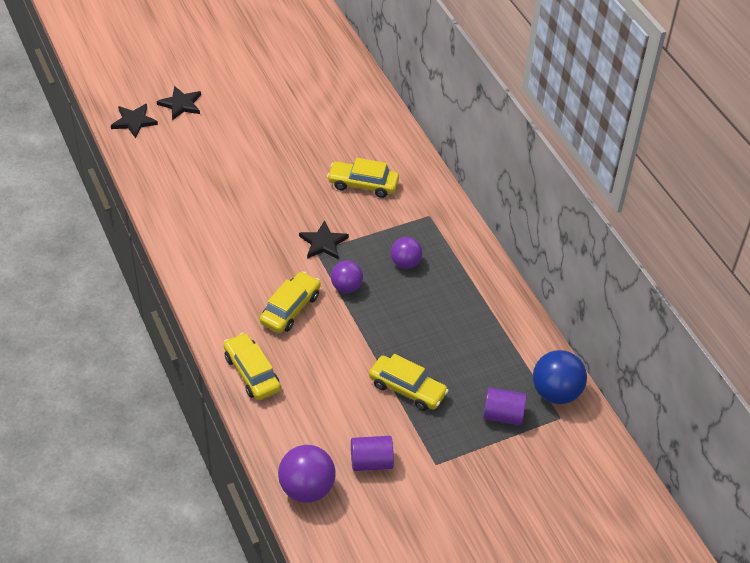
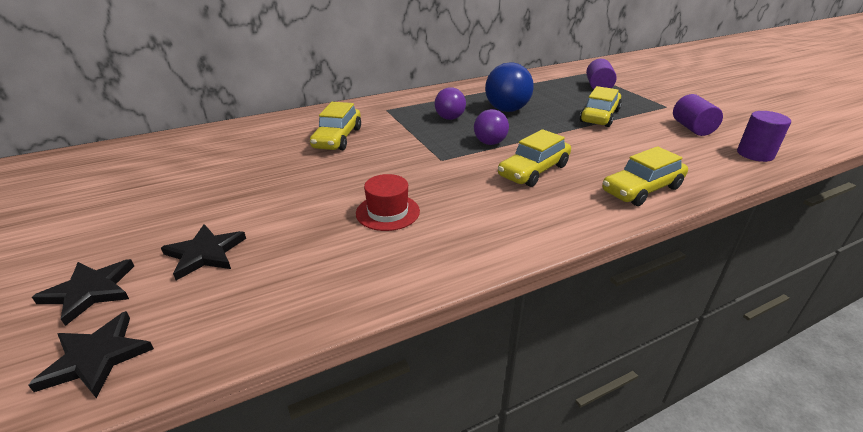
camera: 90 degrees left, 15 degrees down
(239, 218) = (388, 212): none -> red hat
(290, 309) = (533, 171): yellow car -> yellow car turned 75 degrees counterclockwise
(307, 488) = (755, 154): purple ball -> purple cylinder
(323, 243) = (428, 156): black star -> black star (205, 253)
(556, 392) = (564, 73): blue ball -> blue ball (507, 110)

